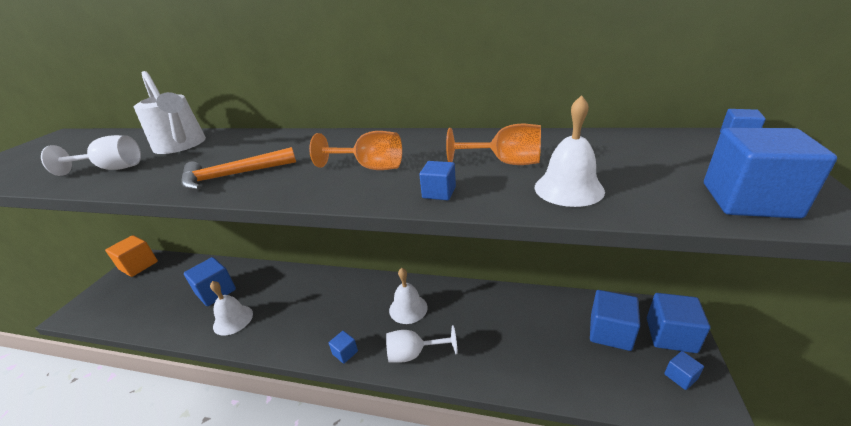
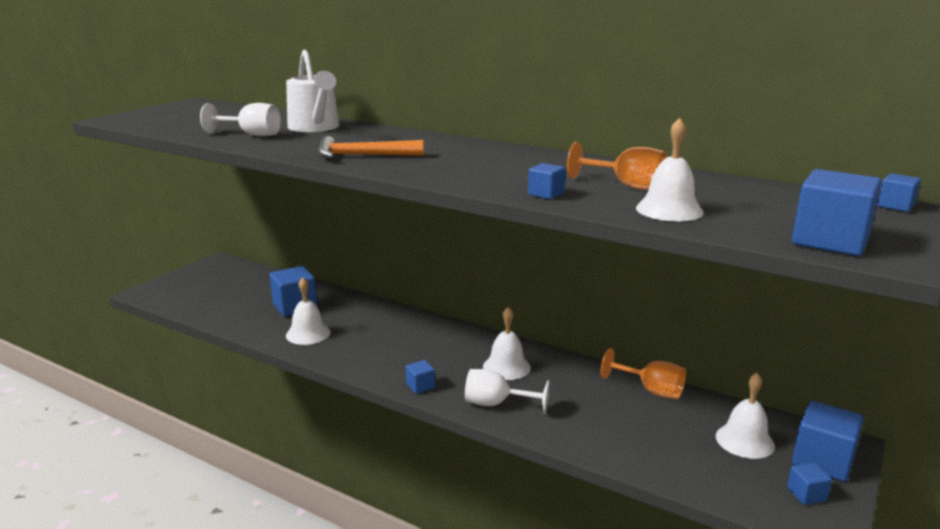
camera: 15 degrees right, 10 degrees down
(138, 265) = (216, 267): orange cube -> none
(370, 167) = (492, 169): orange goblet -> orange goblet (651, 390)
(610, 332) = (745, 440): blue cube -> white bell

